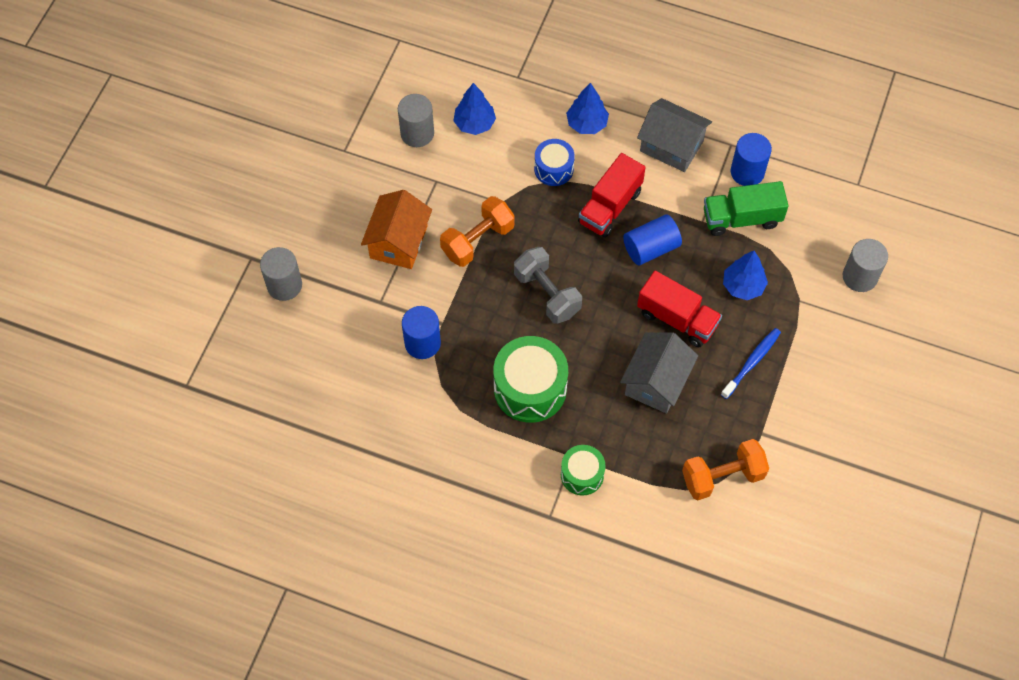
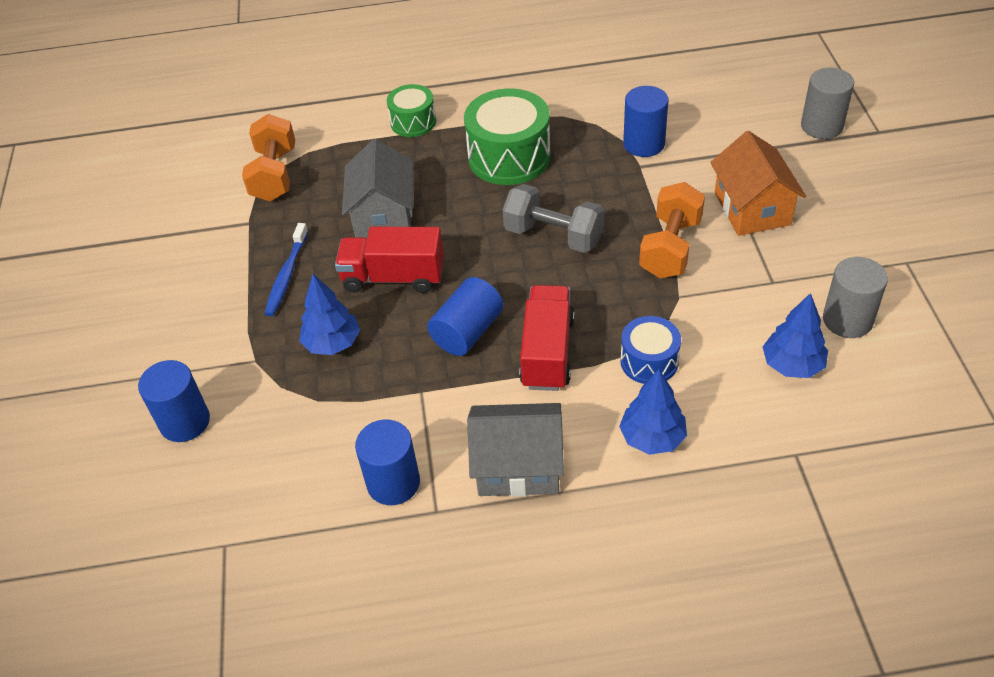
camera: 155 degrees right, 15 degrees down
(722, 477) = (274, 175): orange dumbbell -> orange dumbbell turned 45 degrees counterclockwise
(741, 218) = (371, 418): green truck -> none
(860, 276) = (185, 422): grey cylinder -> blue cylinder

